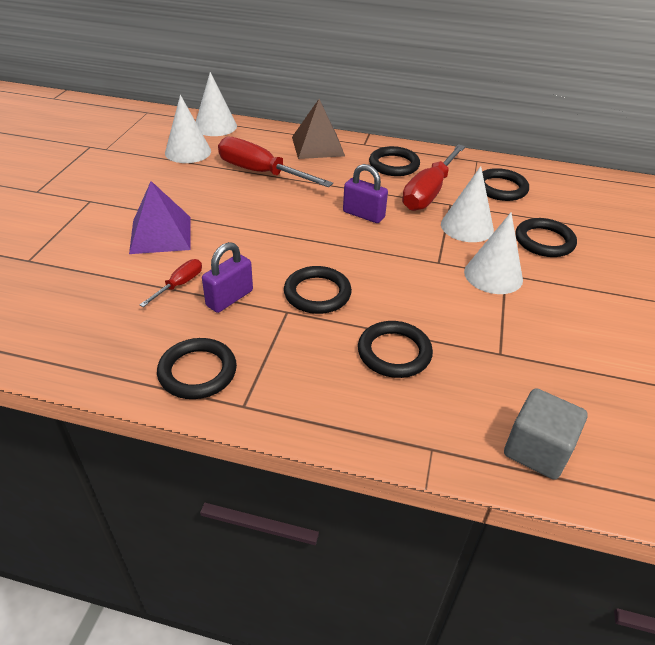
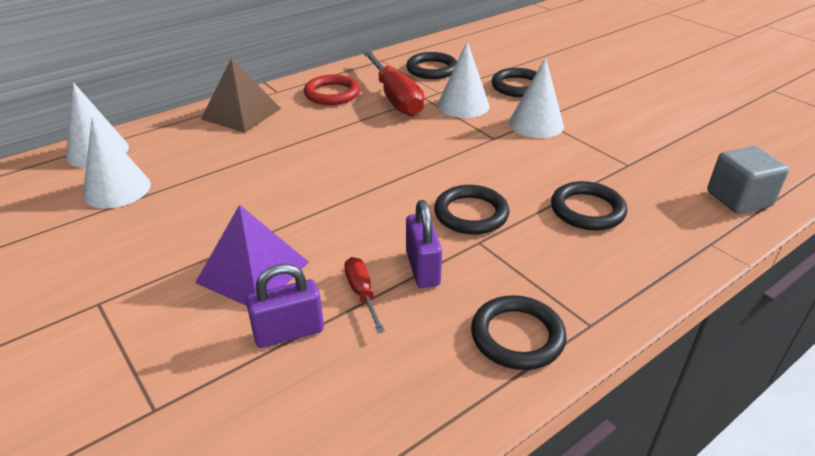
camera: 50 degrees left, 5 degrees down
(260, 172) = (235, 162): red screwdriver -> none
(363, 215) = (385, 140): purple padlock -> purple padlock (289, 332)
(394, 165) = (332, 94): black ring -> red ring

